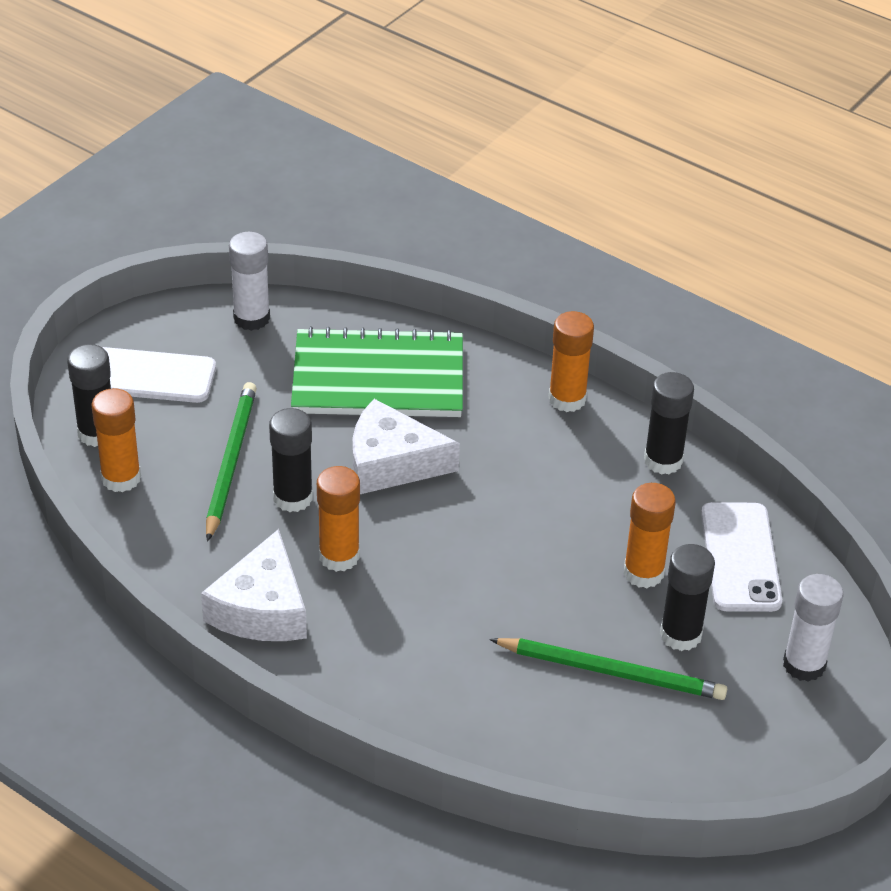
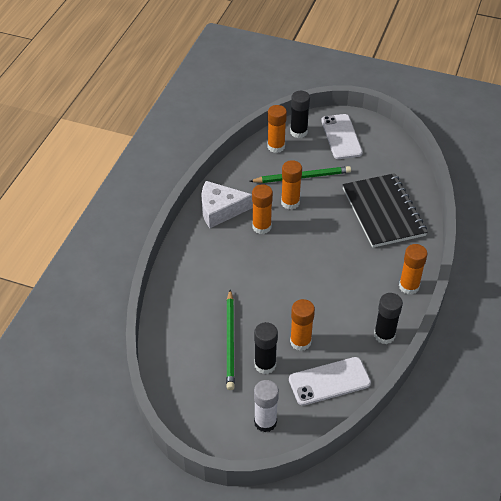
camera: 75 degrees right, 5 degrees up
(251, 318) = (398, 159): white glue stick -> none
(293, 498) = (290, 202): black glue stick -> orange glue stick
(378, 378) = (383, 212): green notebook -> black notebook
(391, 463) = (329, 230): white cheese -> none

